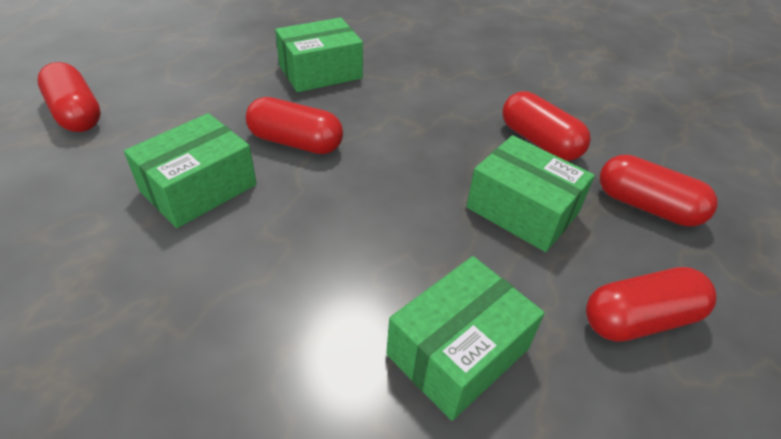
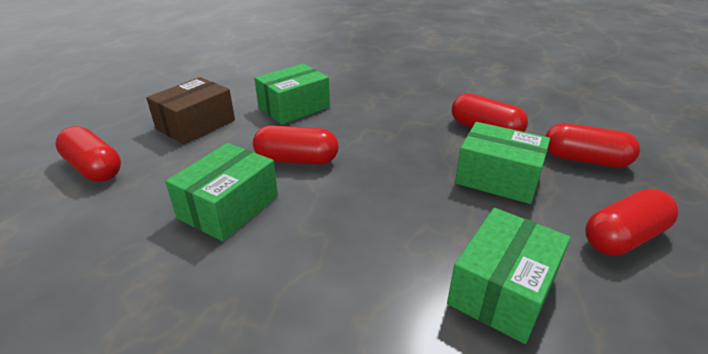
camera: 10 degrees left, 10 degrees down
(201, 76) = (196, 125): none -> brown box

